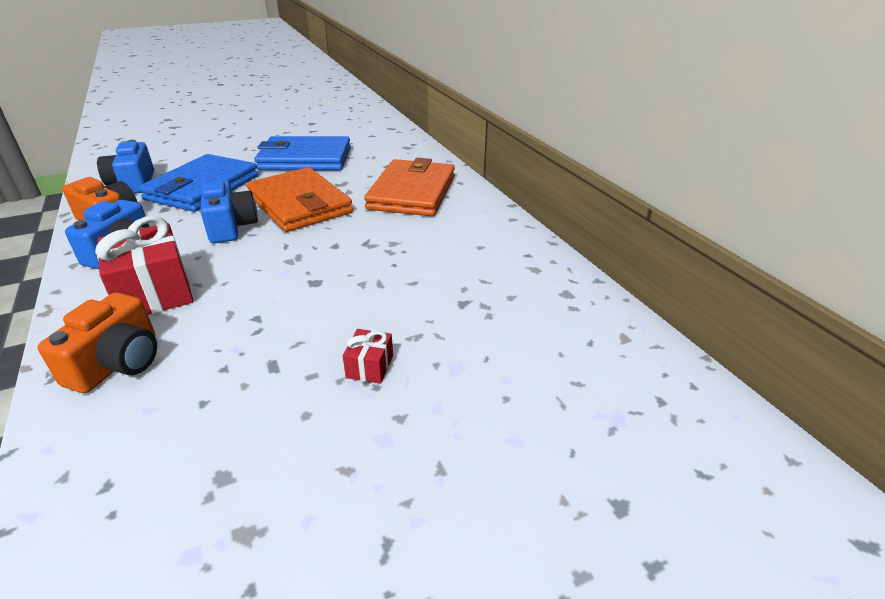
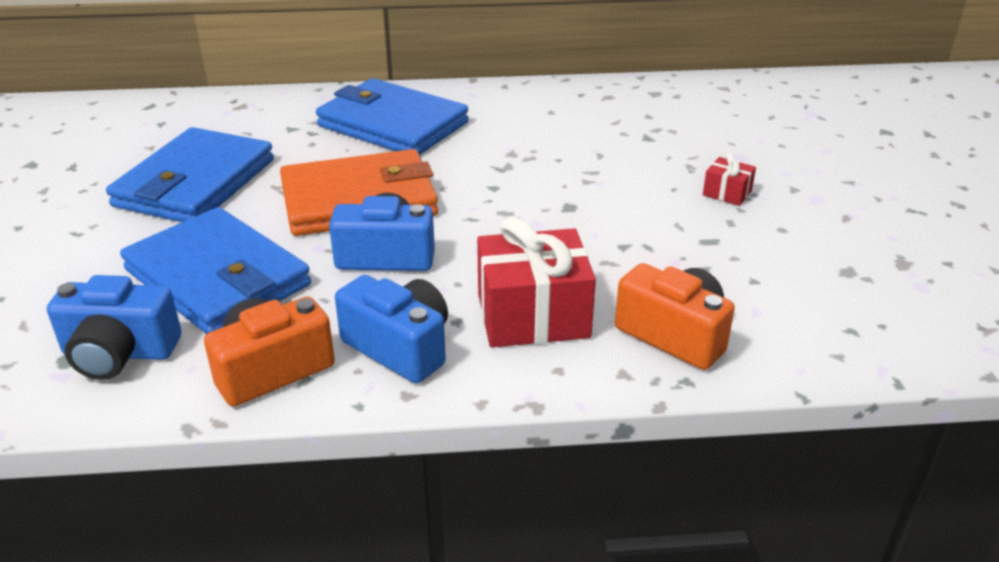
camera: 70 degrees left, 0 degrees up
(412, 192) = (392, 124): orange wallet -> blue wallet

